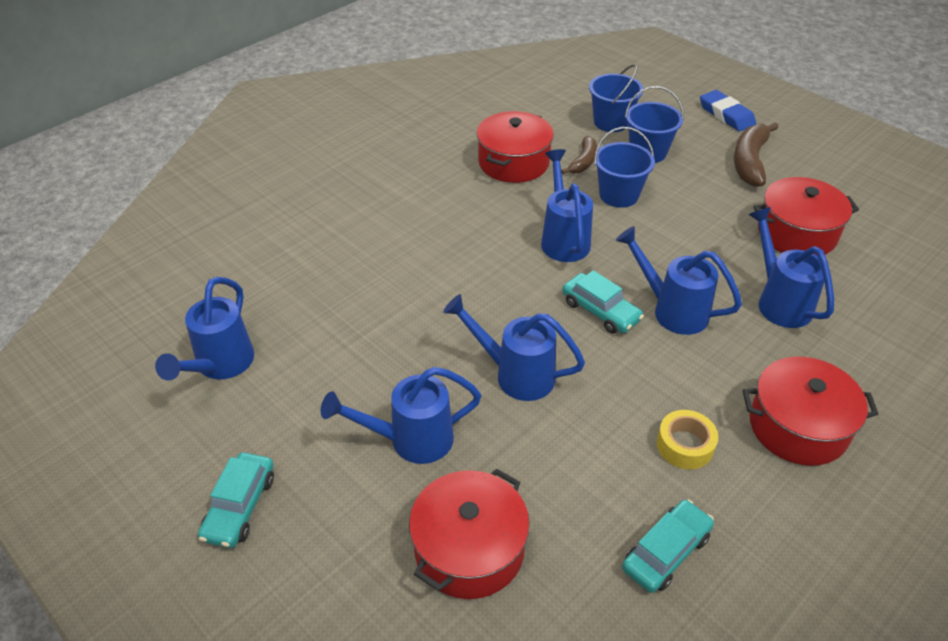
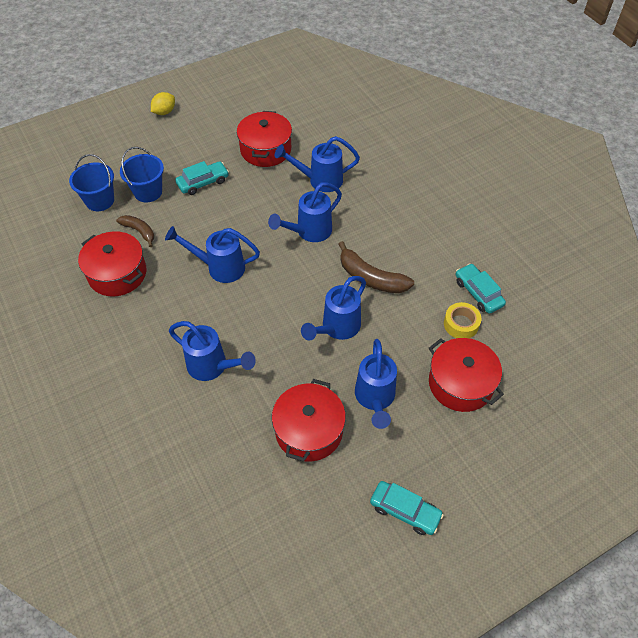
camera: 75 degrees left, 10 degrees up
(220, 366) = (271, 517): blue watering can -> blue watering can (213, 367)
(600, 311) = (297, 268): turquoise car -> turquoise car (203, 182)
(619, 195) = (187, 223): blue bucket -> none
(685, 445) = (413, 261): yellow tape -> yellow tape (461, 324)
(726, 114) = (128, 136): blue eraser -> none
(750, 162) = (187, 144): brown banana -> brown banana (371, 278)
(790, 130) = (164, 112): none -> yellow lemon
(798, 427) = (412, 209): red pot -> red pot (309, 430)

